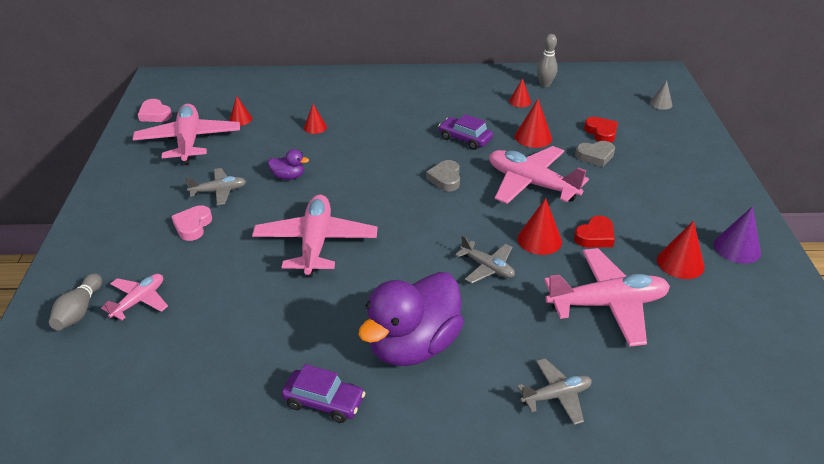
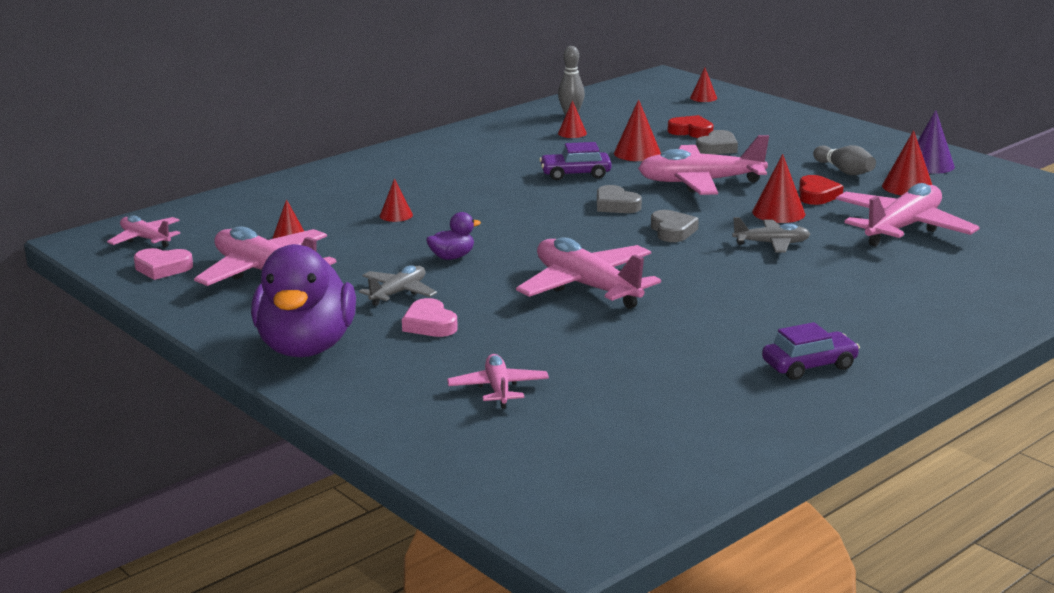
camera: 40 degrees left, 15 degrees down
(79, 311) = (449, 421): grey bowling pin -> grey bowling pin (844, 171)
(181, 89) = (145, 239): none -> pink plane
(413, 345) = (810, 308): purple duck -> purple duck (306, 347)
(442, 220) = (672, 231): none -> grey heart
(556, 396) = (965, 287): grey plane -> none
(661, 103) = (703, 98): grey cone -> red cone

